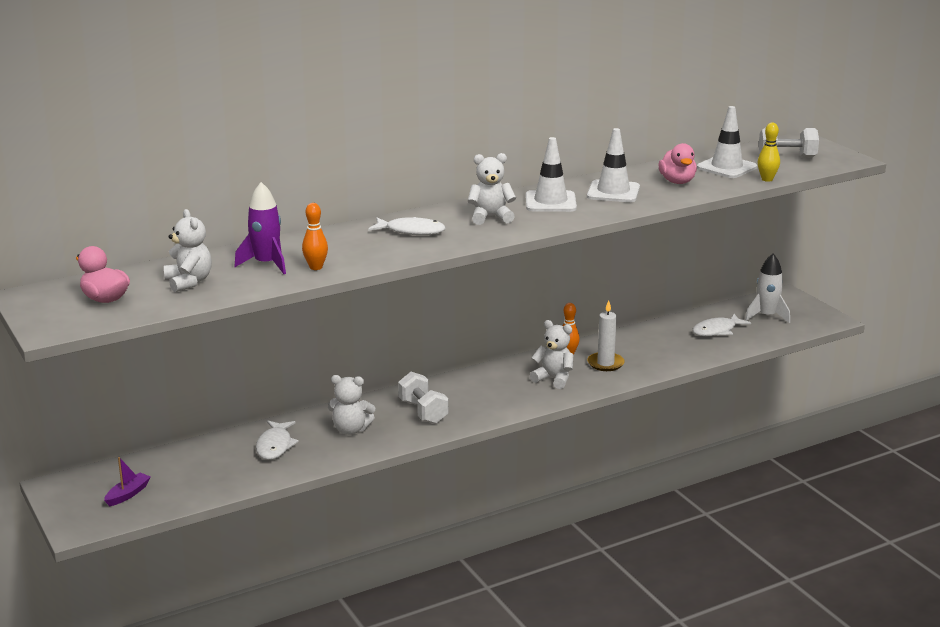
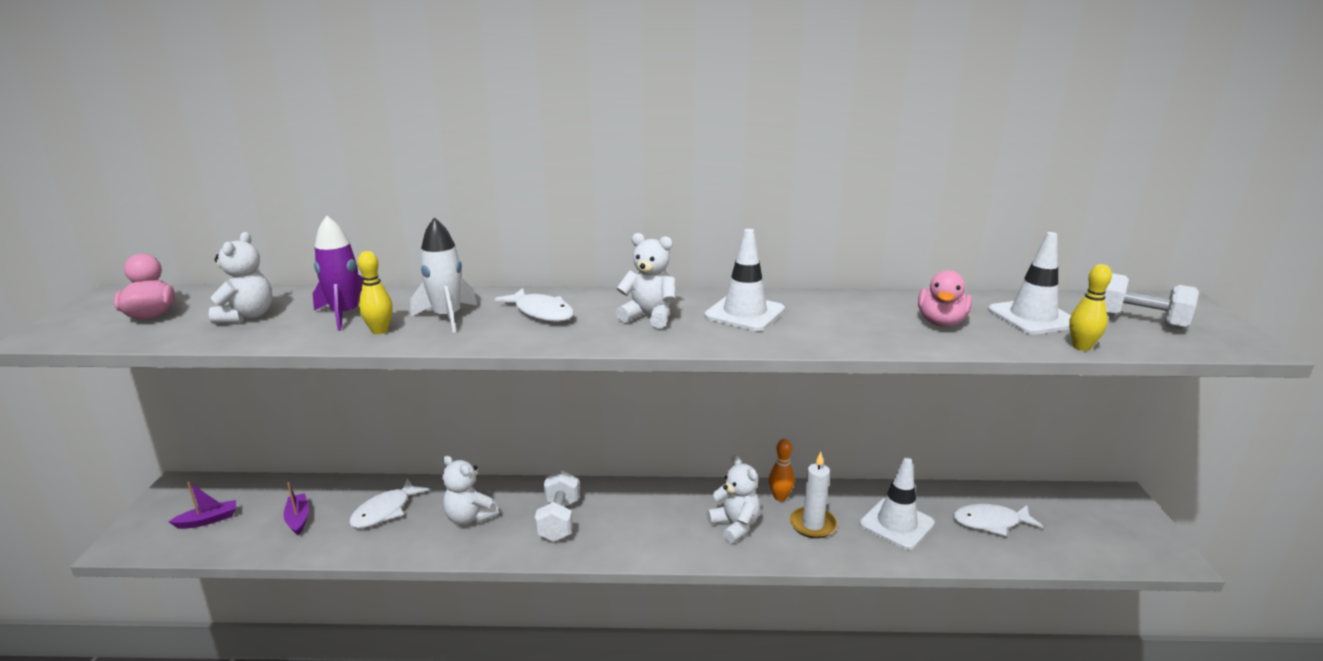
camera: 30 degrees right, 0 degrees up
(208, 471) = (298, 519): none -> purple boat
(316, 267) = (380, 331): orange bowling pin -> yellow bowling pin
(613, 192) = (838, 317): white traffic cone -> white traffic cone (896, 524)
(766, 316) = (1074, 521): white rocket -> white rocket (447, 317)

